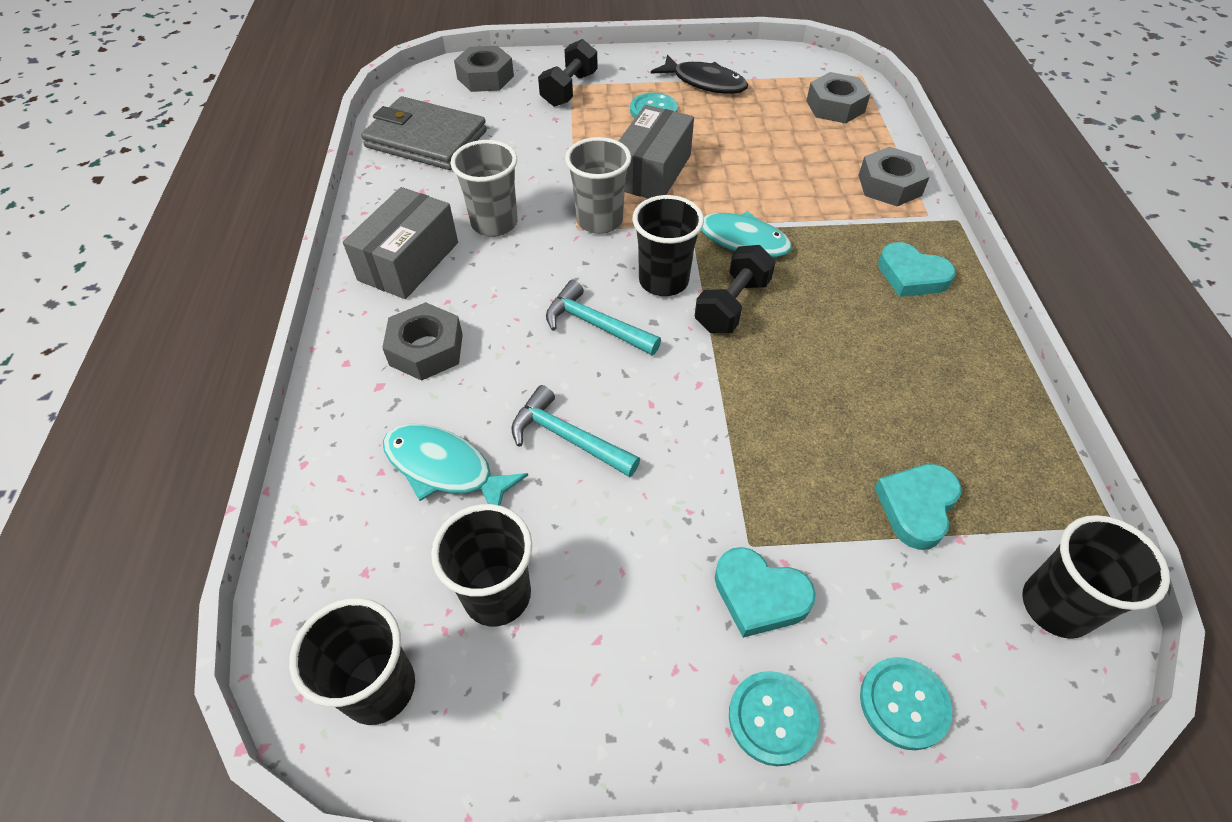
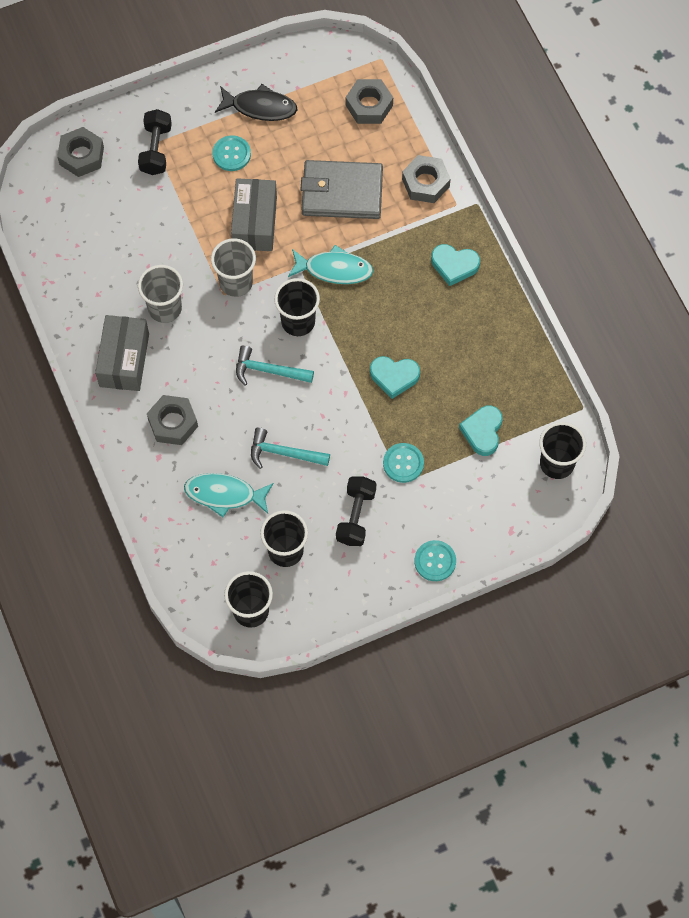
camera: 20 degrees left, 15 degrees up
(426, 139) = (72, 242): grey wallet -> grey wallet (342, 192)
(732, 305) = (347, 327): black dumbbell -> black dumbbell (356, 516)
(759, 595) = (414, 506): turquoise heart -> turquoise heart (394, 377)
(904, 703) = (492, 534): turquoise button -> turquoise button (403, 463)

